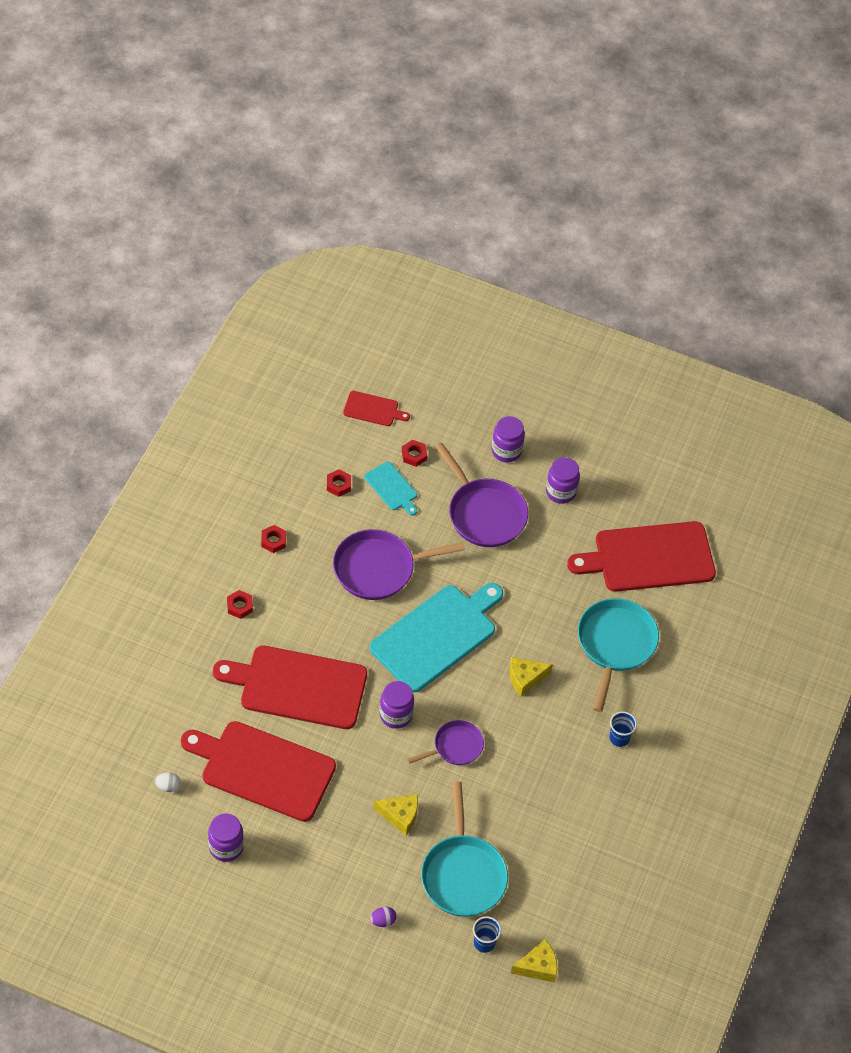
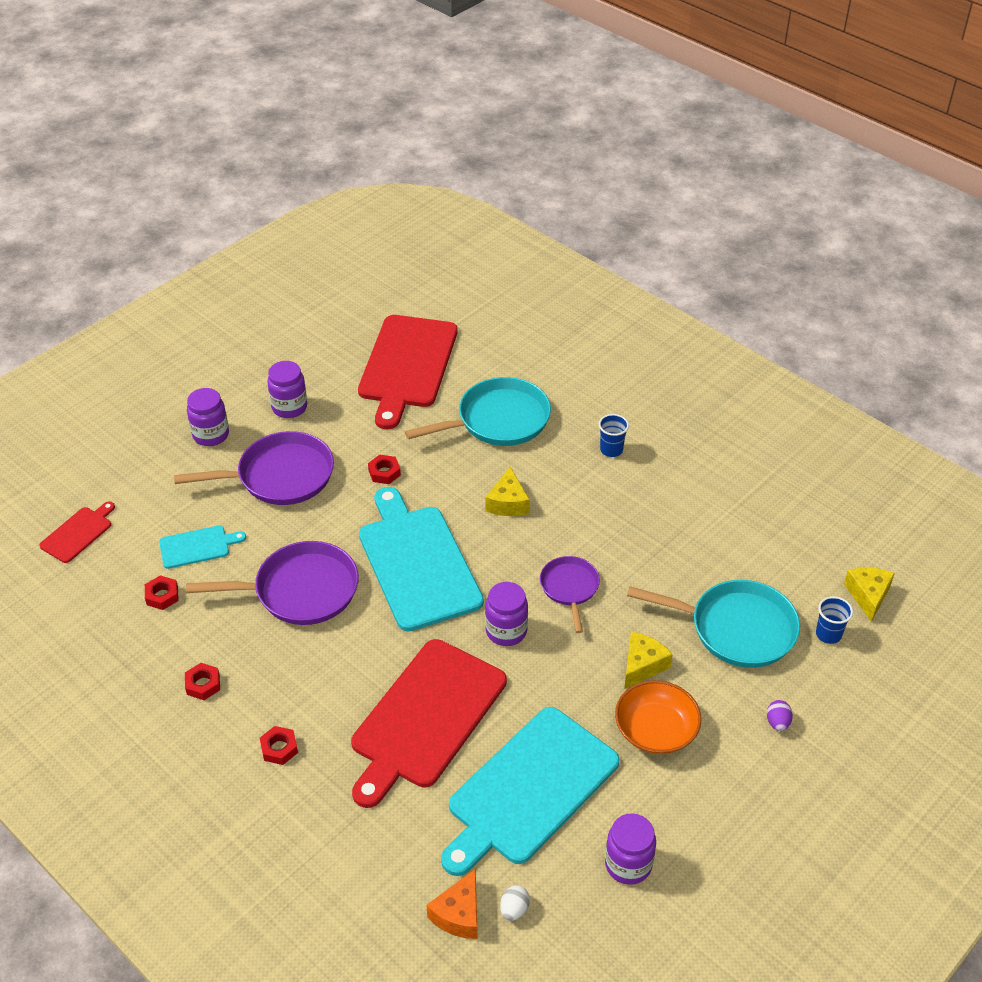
camera: 65 degrees left, 10 degrees down
(153, 755) = (459, 914): none -> orange cheese
(263, 769) = (529, 789): red cutting board -> turquoise cutting board
(344, 839) = (655, 730): none -> orange bowl
(379, 568) = (300, 590): purple pan -> purple pan turned 105 degrees counterclockwise
(414, 455) = (165, 514): red nut -> red nut (384, 472)
(615, 644) = (498, 420): turquoise pan -> turquoise pan turned 120 degrees clockwise

